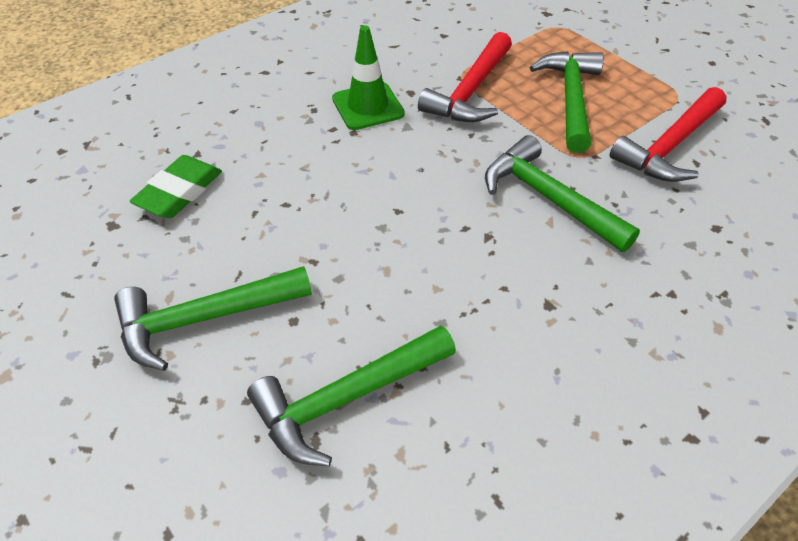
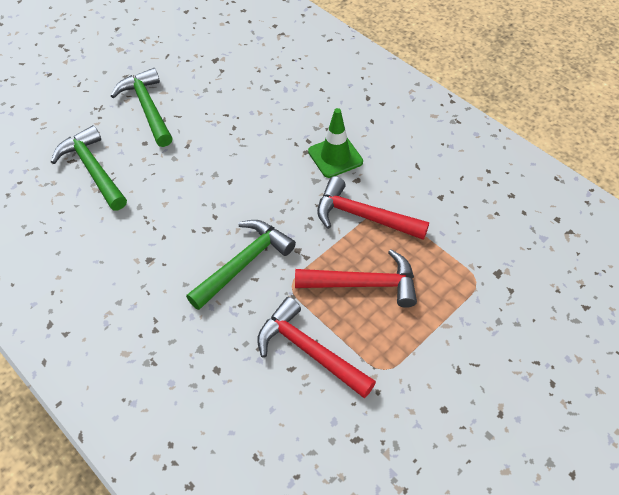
camera: 85 degrees right, 5 degrees up
(179, 192) = (242, 80): green eraser -> none
(570, 99) = (363, 284): green hammer -> red hammer

